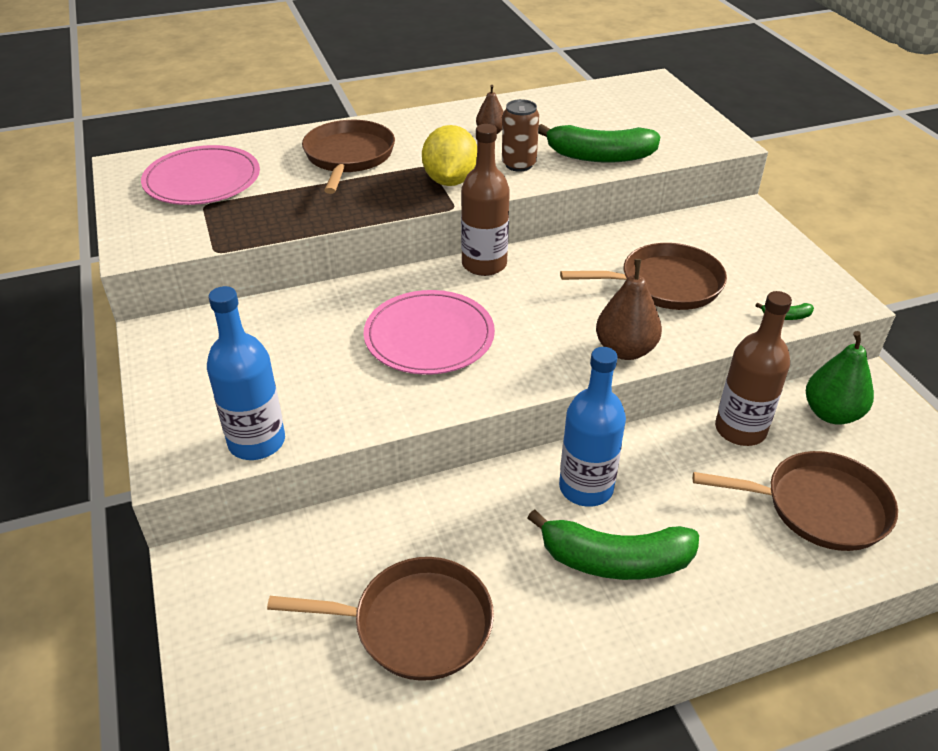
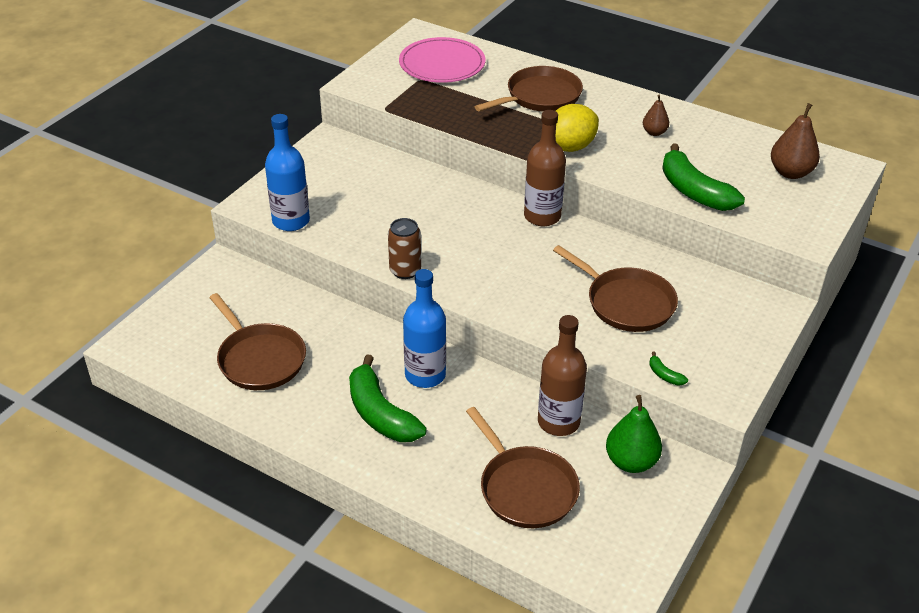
camera: 50 degrees right, 0 degrees up
(429, 336) = (444, 232): pink plate -> none
(519, 164) = (630, 163): brown can -> brown can (405, 271)
(625, 350) = (530, 316): brown pear -> brown pear (790, 172)

